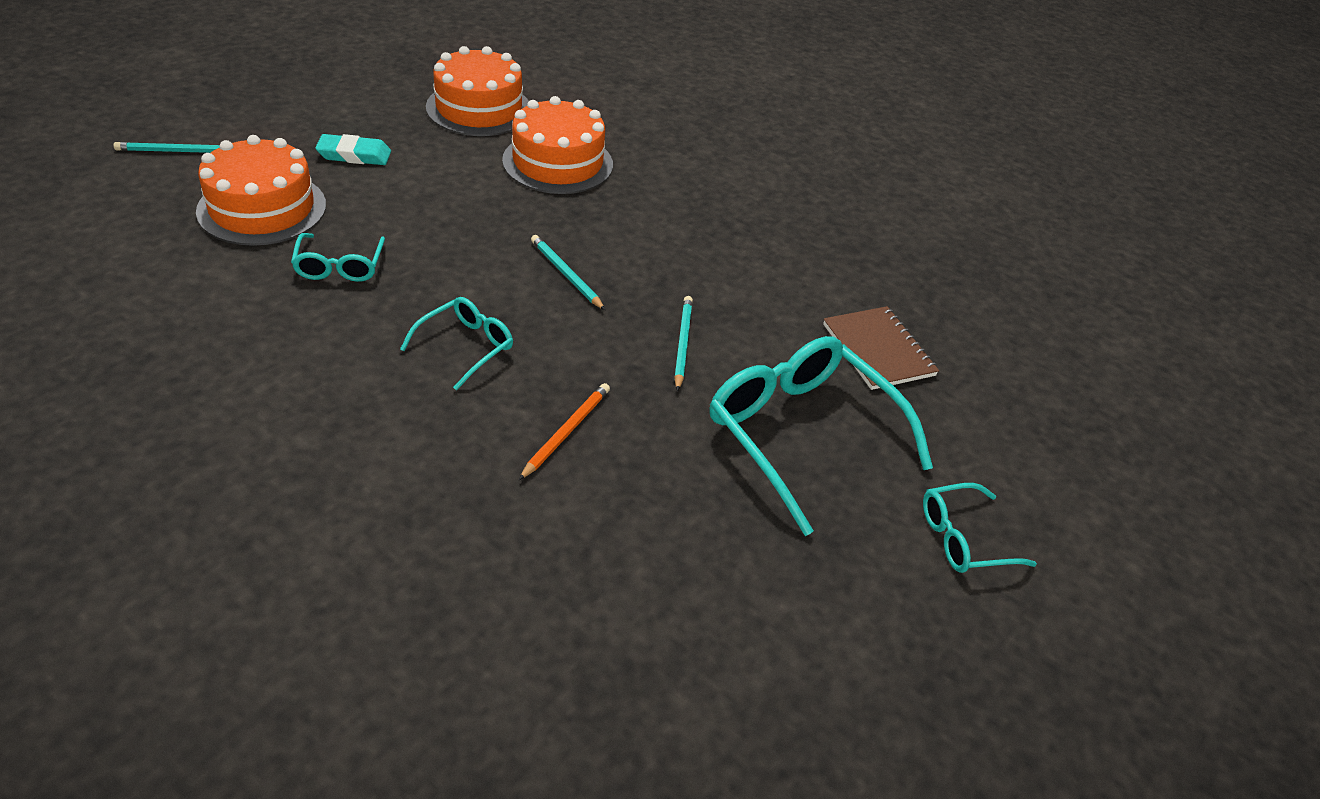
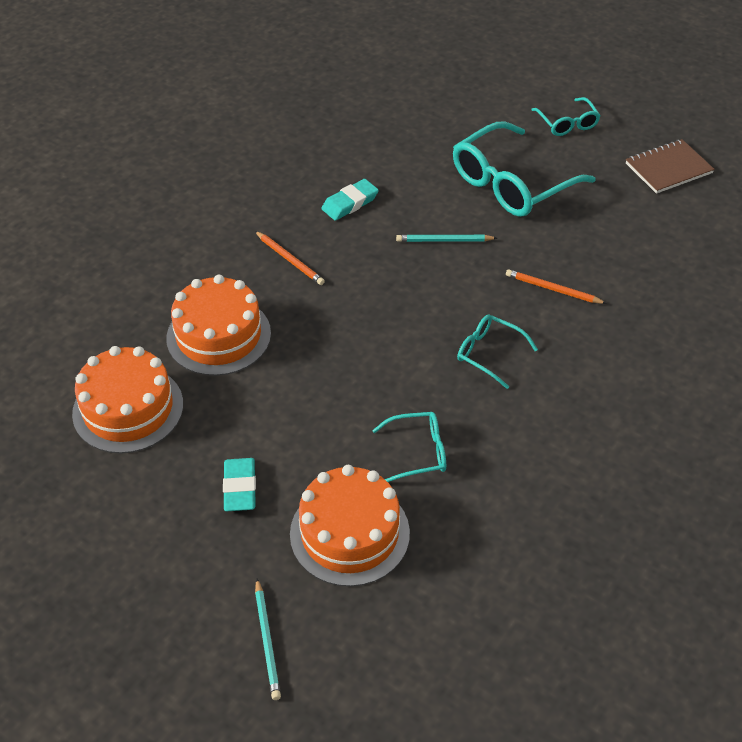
camera: 90 degrees left, 5 degrees up
(566, 274) = (384, 310): turquoise pencil -> none
(665, 218) = (290, 260): none -> orange pencil
(762, 274) = (350, 203): none -> turquoise eraser
(878, 350) = (417, 148): brown notebook -> brown notebook (668, 168)

